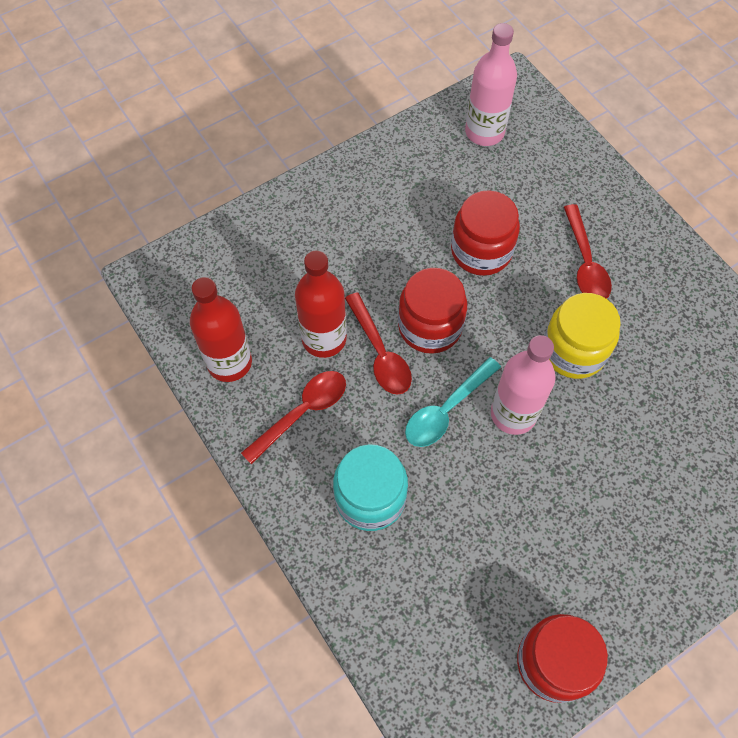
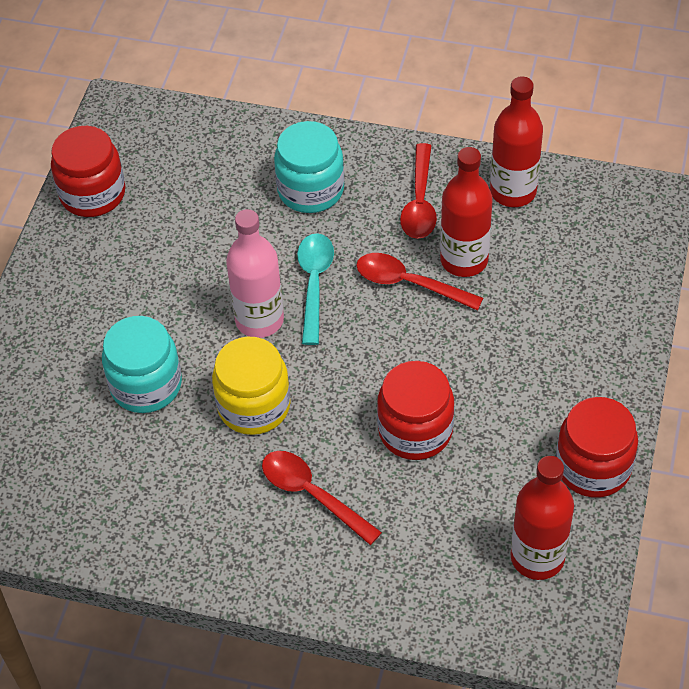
camera: 140 degrees right, 10 degrees down
(430, 326) = (392, 333): red jar -> red jar (593, 467)
(484, 132) = (537, 557): pink bottle -> red bottle
(640, 430) = (146, 385): none -> turquoise jar

